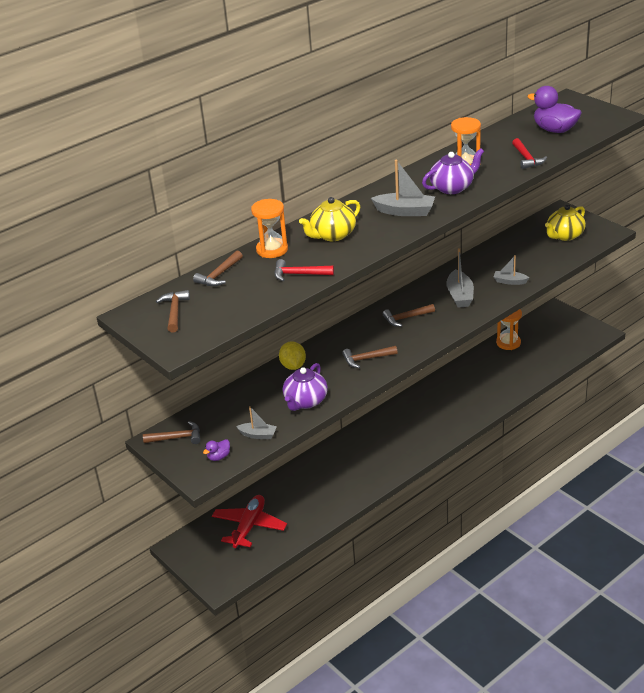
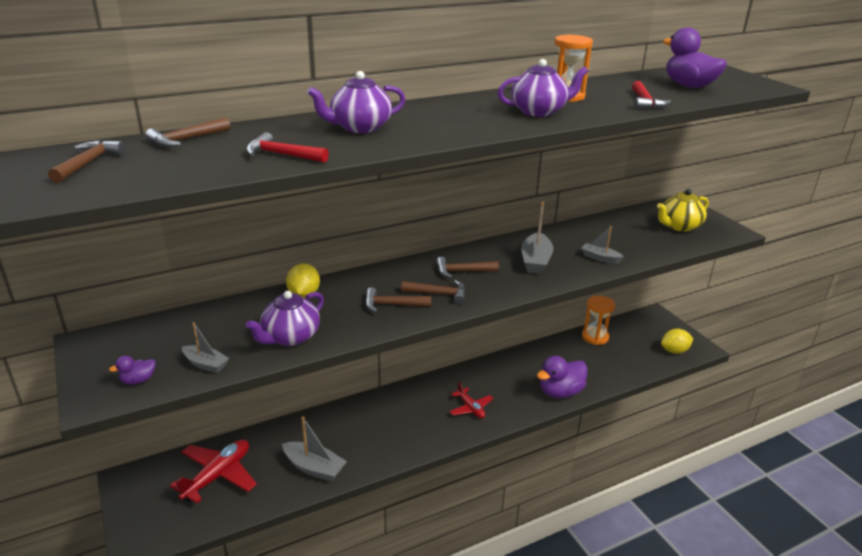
camera: 10 degrees right, 5 degrees down
(177, 438) = (111, 345): brown hammer -> brown hammer (438, 294)
(272, 250) = (274, 128): orange hourglass -> none
(332, 235) = (359, 127): yellow teapot -> purple teapot
(405, 211) = (466, 121): grey boat -> grey boat (314, 468)
(426, 428) = (470, 408): none -> red plane
(494, 398) = (560, 392): none -> purple duck
(579, 340) = (674, 351): none -> yellow lemon

